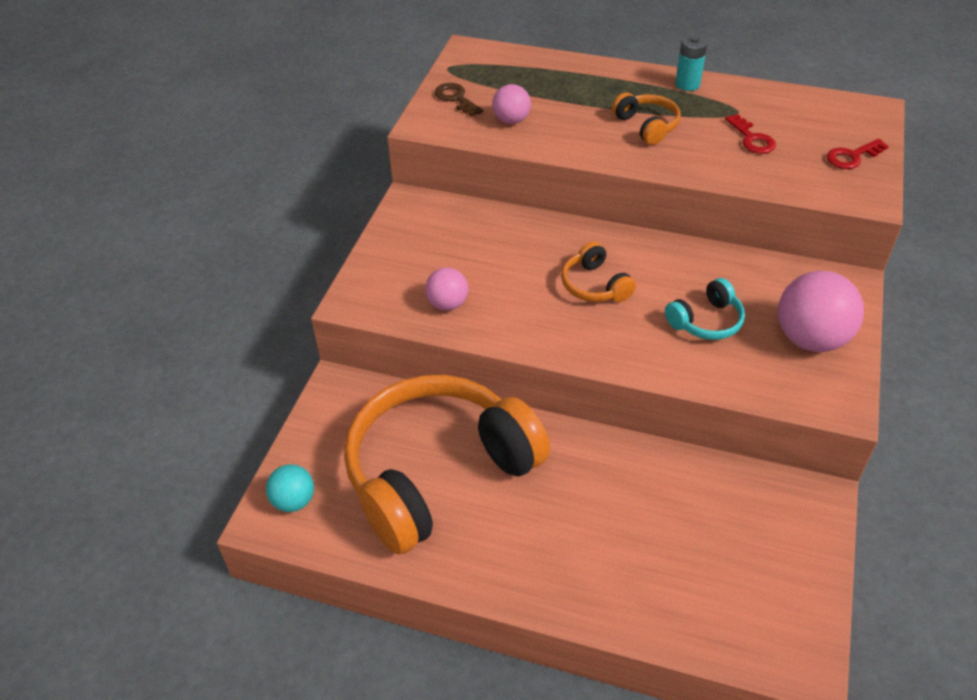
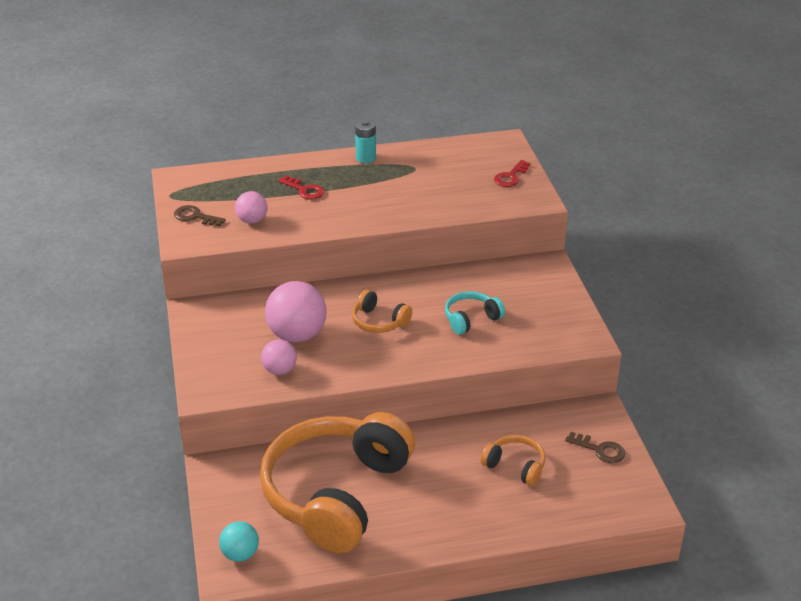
camera: 30 degrees left, 10 degrees down
(647, 126) = (357, 196): orange headphones -> orange headphones (515, 466)
(706, 321) = (471, 319): turquoise headphones -> turquoise headphones turned 150 degrees counterclockwise
(752, 139) = (437, 184): red key -> red key (305, 190)
(788, 555) = (600, 450): none -> brown key
(810, 338) = (545, 307): pink ball -> pink ball (297, 335)

